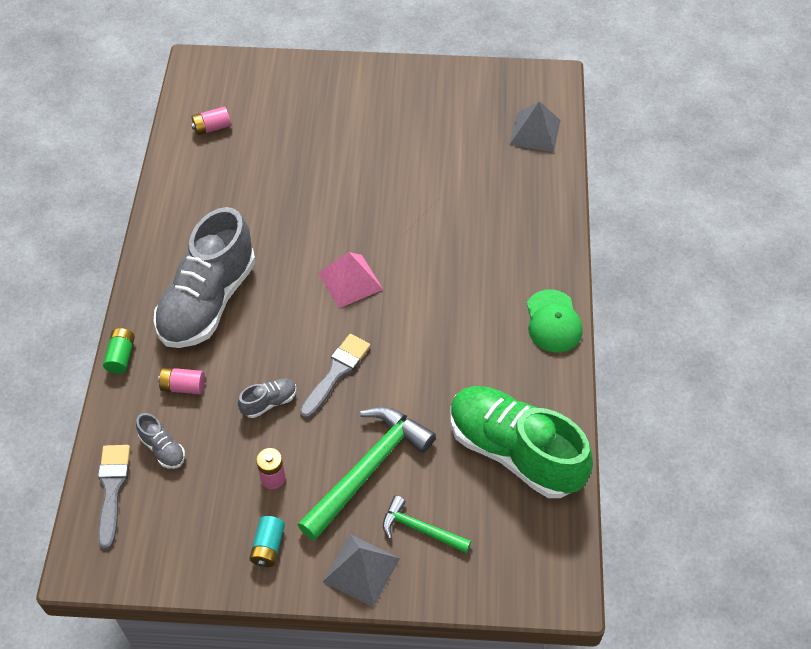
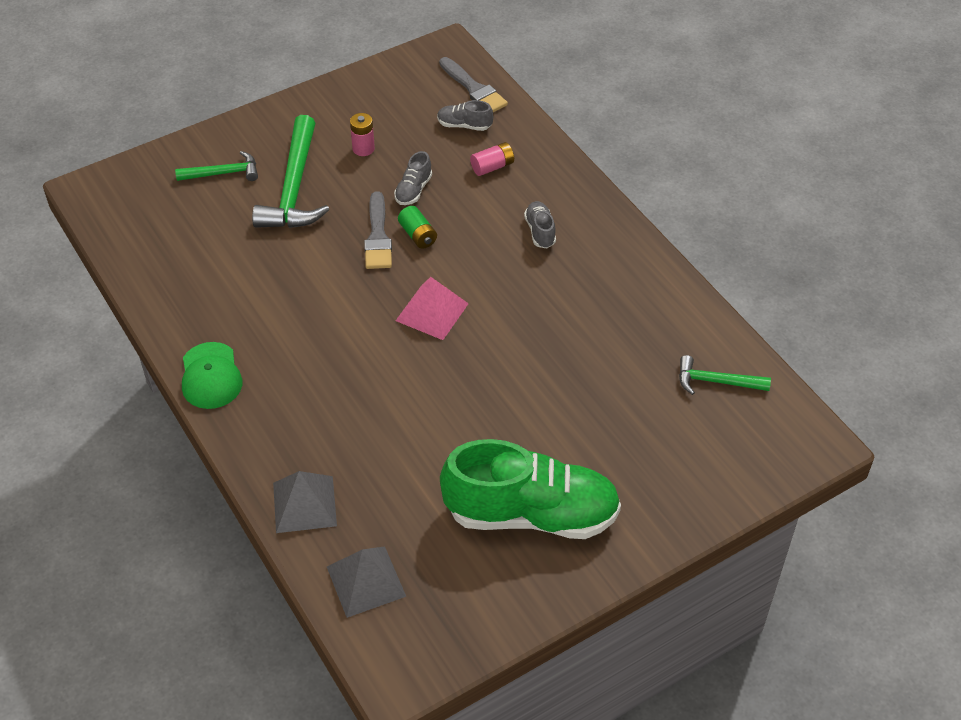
camera: 145 degrees right, 5 degrees down
(121, 356) = (564, 161): green battery -> green battery (417, 235)
(208, 301) = (540, 231): grey shoe -> grey shoe, size x0.40
(212, 127) = (716, 381): pink battery -> green hammer
(268, 546) = (329, 113): turquoise battery -> none
(361, 570) = (250, 132): grey pyramid -> grey pyramid (304, 504)
(514, 452) = (181, 256): green shoe -> green shoe (531, 514)
(553, 321) = (211, 376): green cap -> green cap turned 150 degrees counterclockwise

